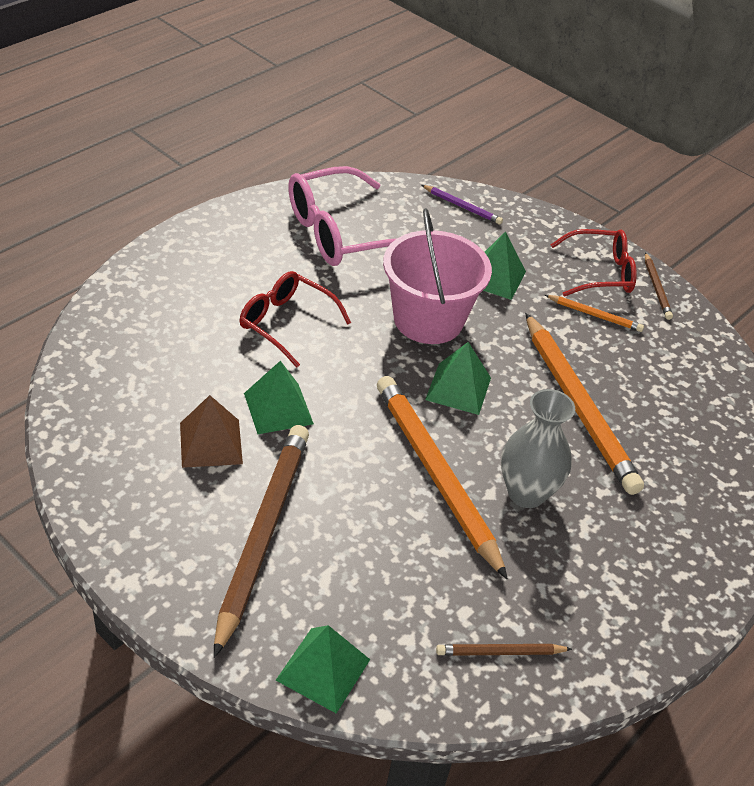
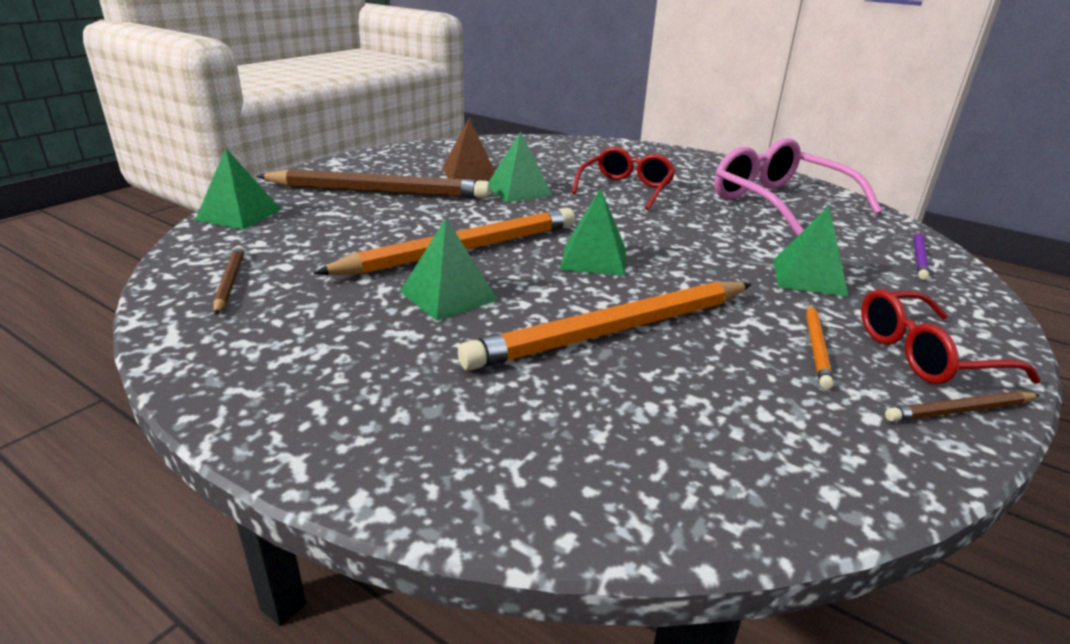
camera: 85 degrees right, 15 degrees down
(428, 320) = (690, 243): pink bucket -> none
(526, 493) = (448, 295): grey vase -> green pyramid
(600, 273) = (924, 354): red glasses -> red glasses turned 90 degrees clockwise

